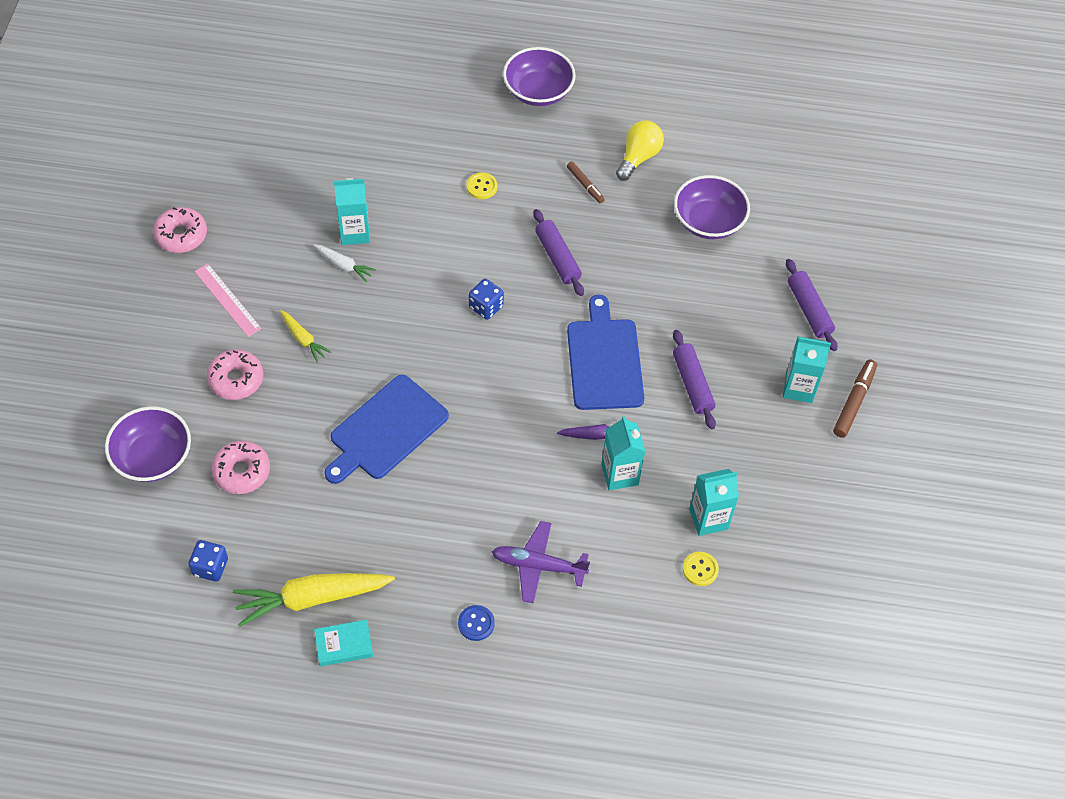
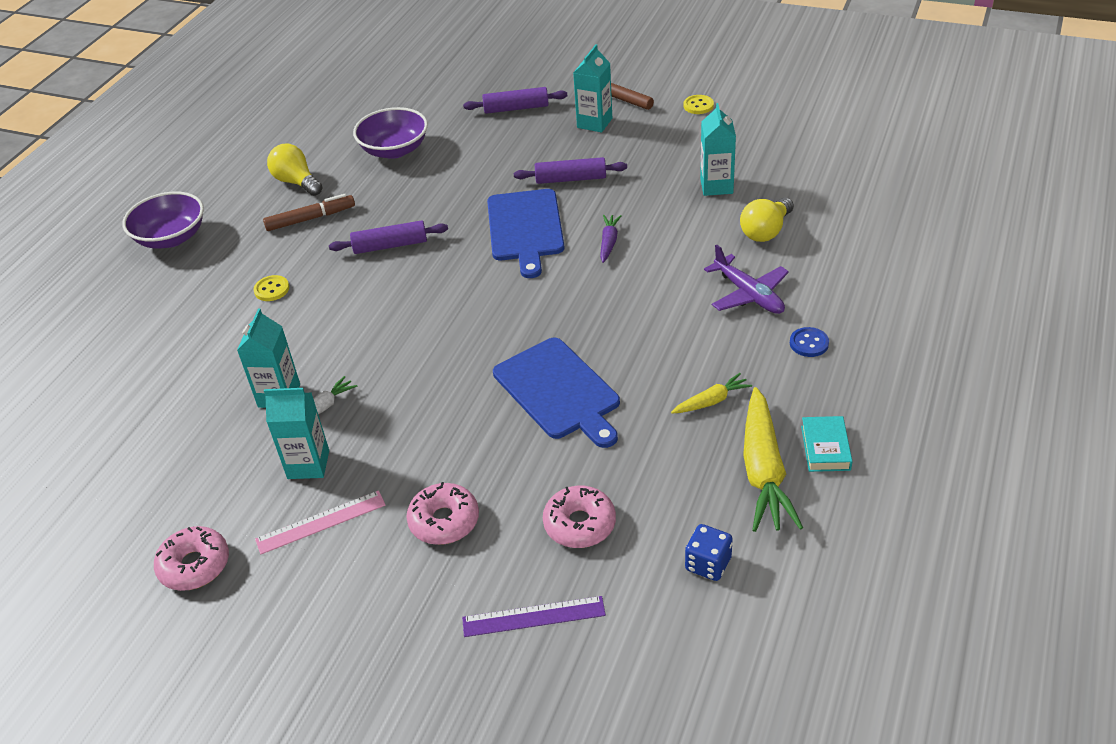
camera: 70 degrees left, 15 degrees down
(153, 457) = (533, 616): purple bowl -> purple ruler
(303, 339) = (410, 452): yellow carrot -> yellow carrot (711, 401)
(486, 307) = (428, 301): blue dice -> none
(538, 566) = (748, 294): purple plane -> purple plane turned 60 degrees counterclockwise
(585, 185) = (311, 219): brown marker -> brown marker, size x1.54
(604, 360) = (525, 228): blue cutting board -> blue cutting board turned 105 degrees counterclockwise
(619, 474) = (657, 232): turquoise carton -> turquoise carton (308, 464)
(640, 572) = (766, 231): none -> yellow light bulb
(700, 569) = (768, 196): yellow button -> yellow button (698, 106)

